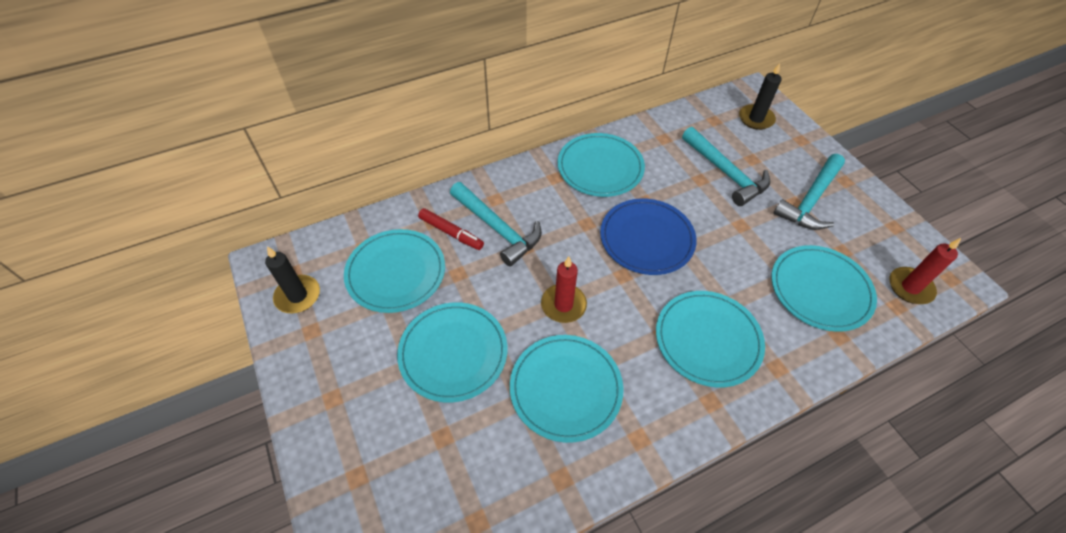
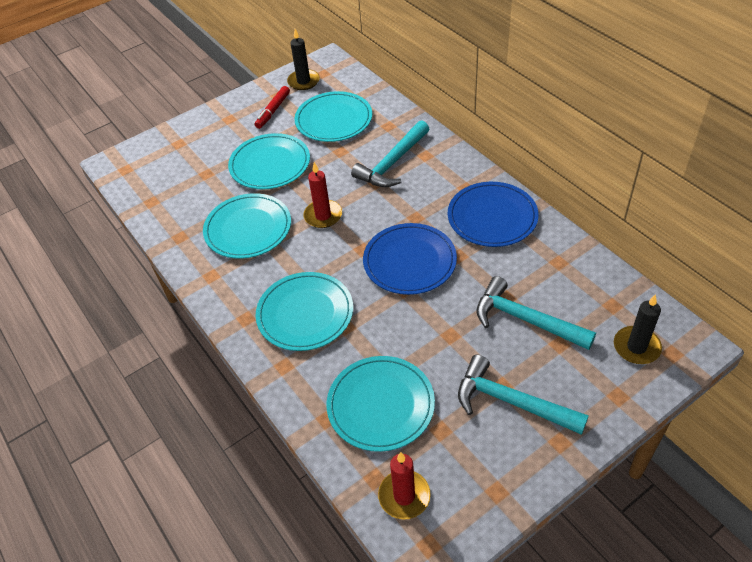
camera: 85 degrees right, 5 degrees down
(451, 233) = (380, 138): red marker -> red marker (273, 111)
(600, 167) = (492, 217): turquoise plate -> blue plate
(726, 173) = (525, 319): turquoise hammer -> turquoise hammer turned 75 degrees clockwise

